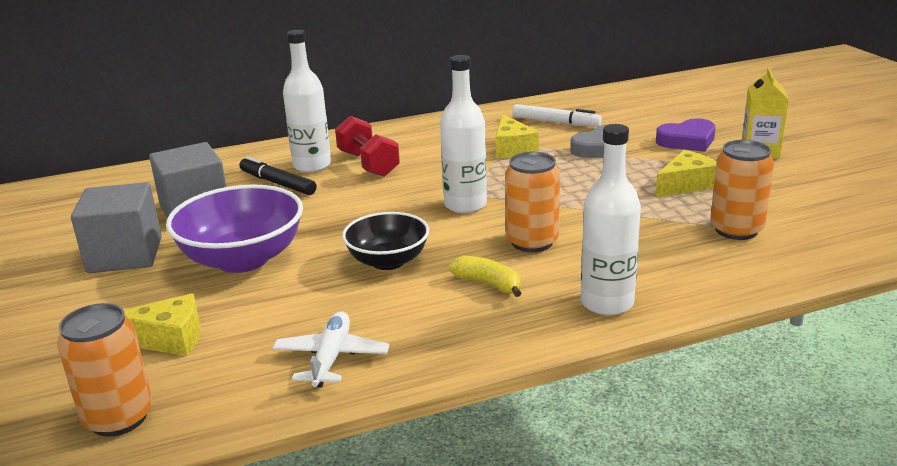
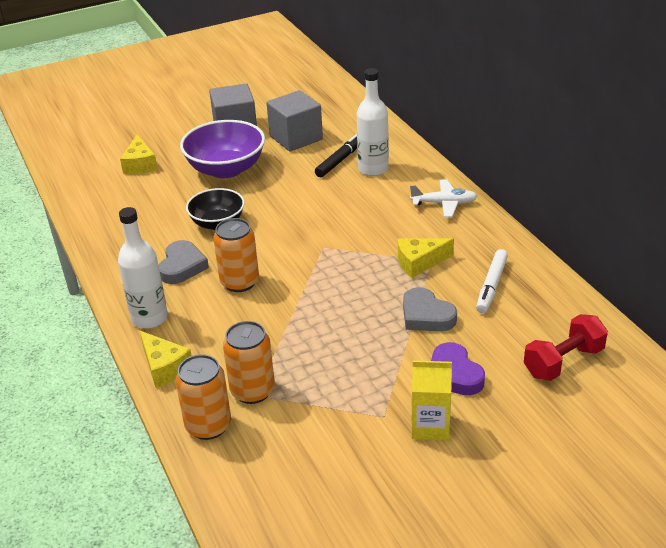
camera: 85 degrees right, 10 degrees up
(118, 418) = (75, 167): orange can -> orange can (208, 426)
(331, 358) = (110, 218): white plane -> white plane (444, 203)
(368, 164) = (378, 193): red dumbbell -> red dumbbell (563, 362)
(465, 205) = (302, 247): white bottle -> none
(488, 284) = (182, 266): yellow banana -> grey heart
(686, 185) = (343, 367): yellow cheese -> yellow cheese (164, 367)

